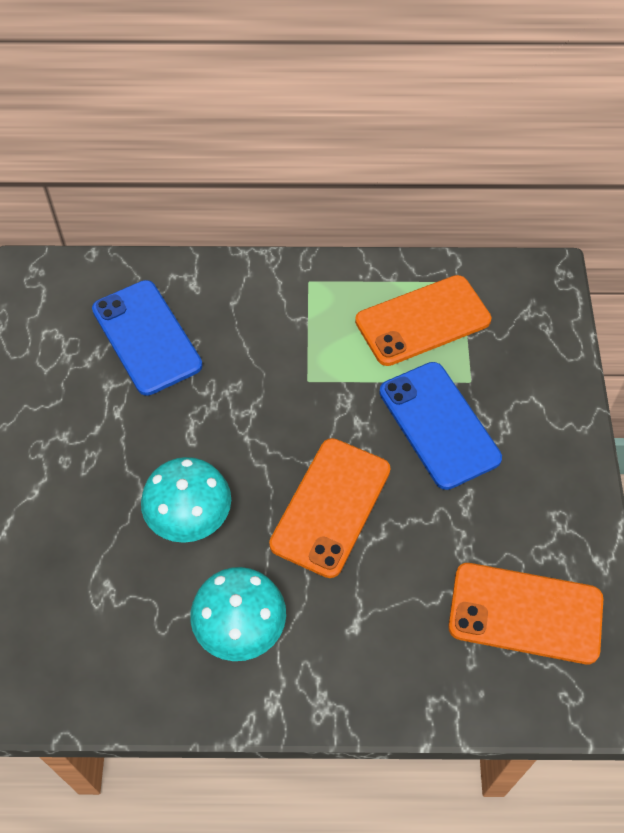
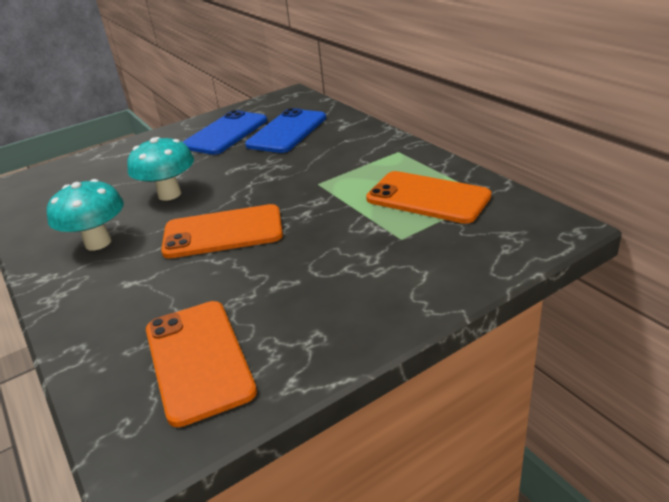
camera: 60 degrees right, 25 degrees down
(439, 425) = (342, 242): blue phone -> blue phone (226, 133)

